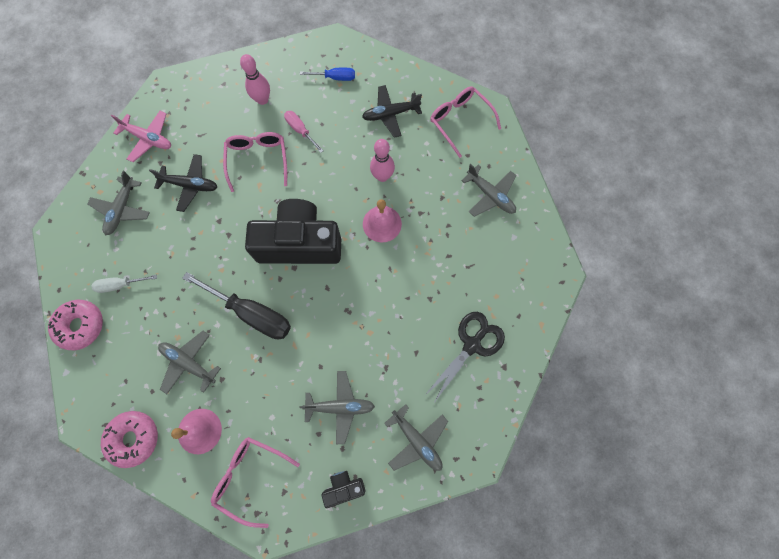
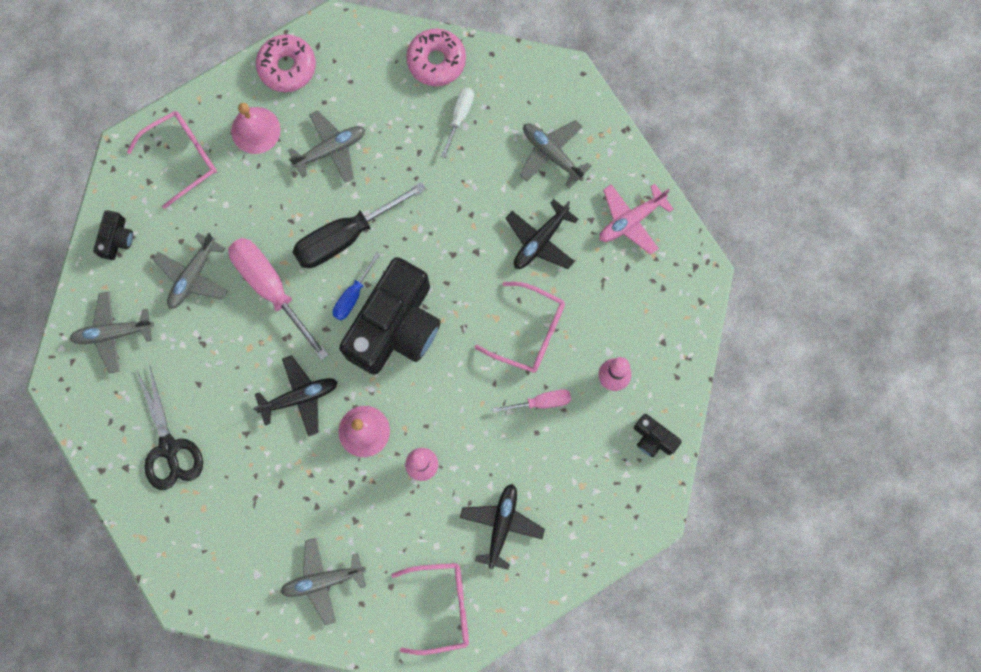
camera: 120 degrees right, 5 degrees up
(288, 61) = (653, 438): none -> black camera
(318, 342) = (271, 289): none -> pink screwdriver
(335, 78) = (594, 484): blue screwdriver -> blue screwdriver (353, 295)
(384, 277) = (300, 397): none -> black plane

